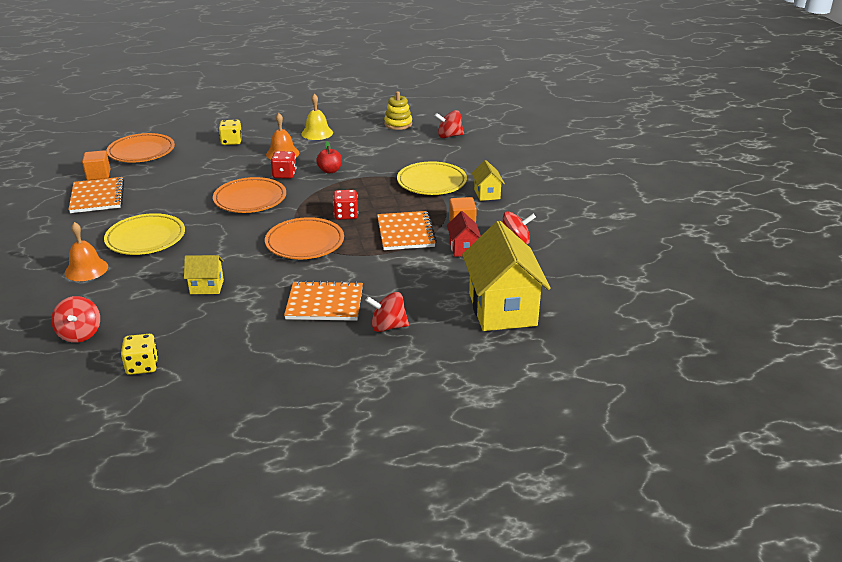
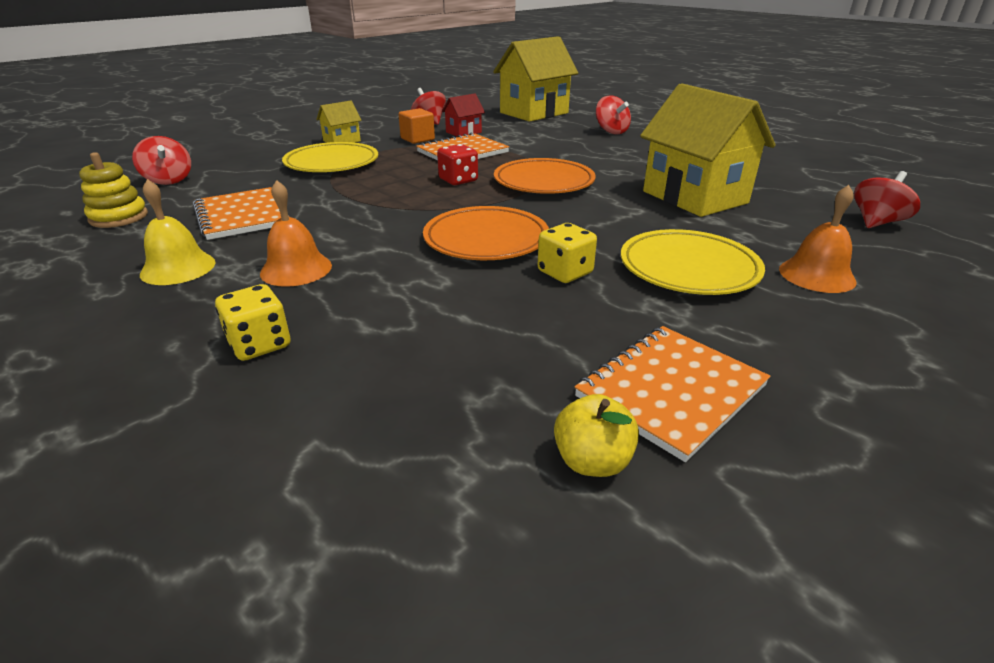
camera: 120 degrees left, 0 degrees up
(98, 175) = (592, 461): orange cube -> yellow apple
(141, 152) = (401, 464): orange plate -> none
(142, 366) = (828, 182): yellow dice -> yellow dice (565, 272)
(207, 287) = (694, 197): yellow house -> yellow house, size x2.12
(284, 174) = (381, 242): red dice -> none
(324, 303) = (622, 152): orange notebook -> orange notebook (242, 216)
(330, 171) = (341, 217): red apple -> none

